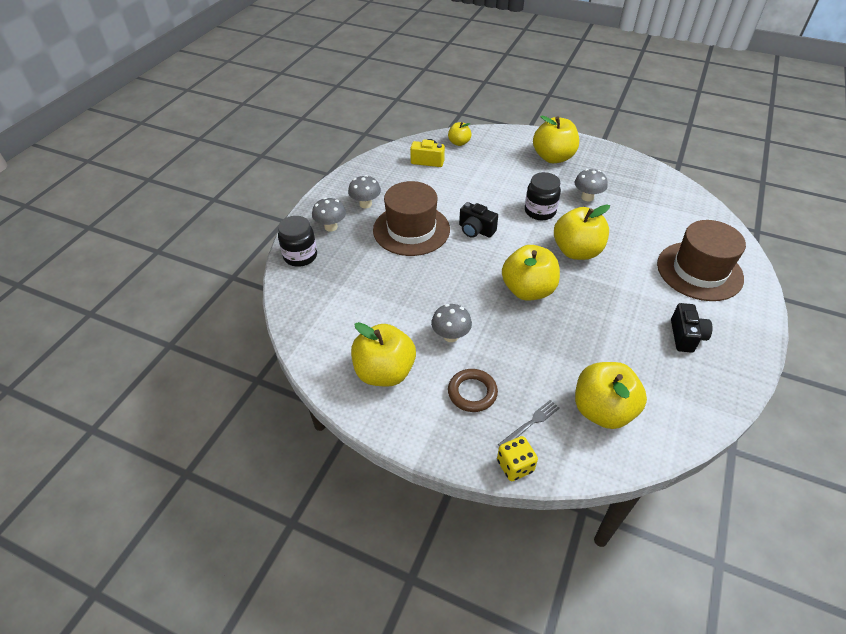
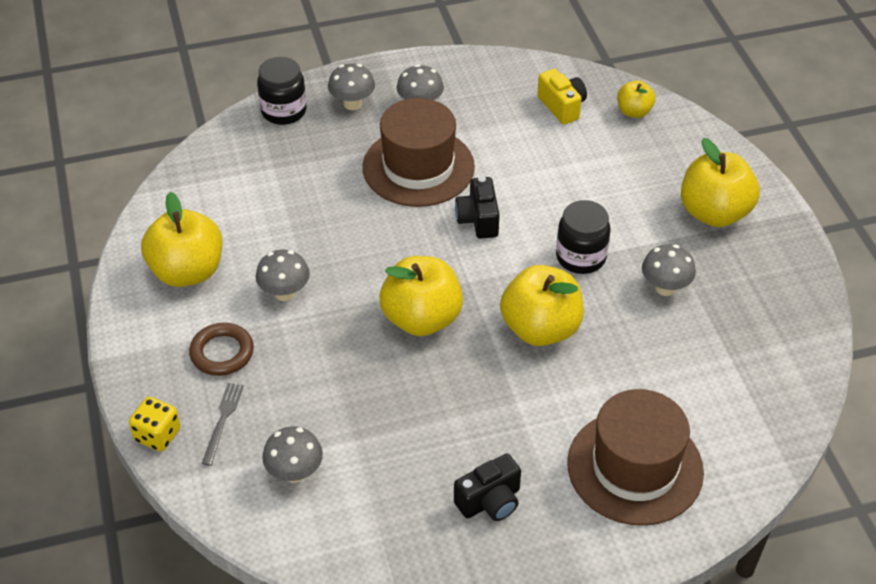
camera: 50 degrees right, 0 degrees up
(530, 423) = (223, 420): grey fork -> grey fork turned 90 degrees counterclockwise
(602, 410) = (295, 472): yellow apple -> grey mushroom

